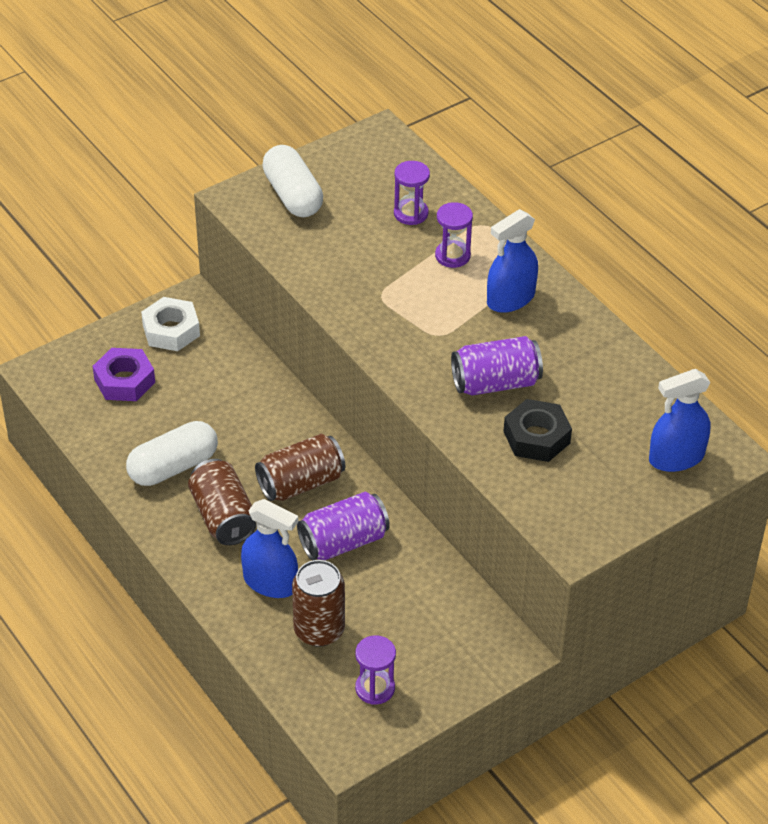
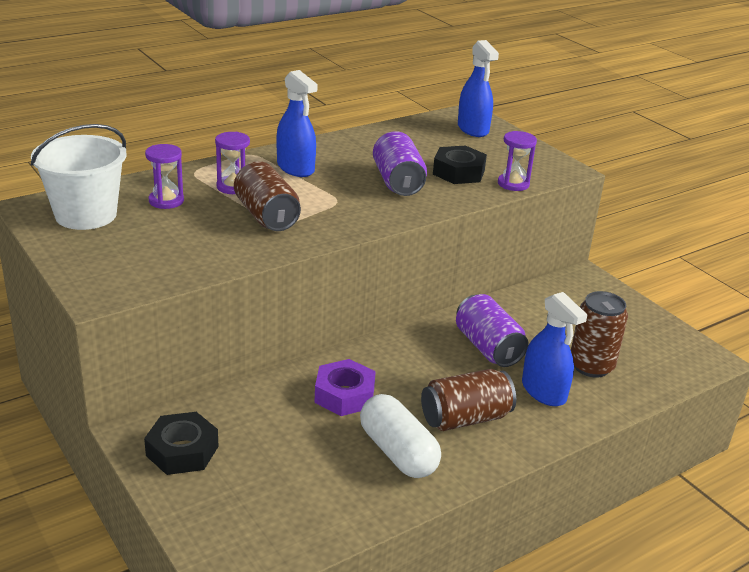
camera: 90 degrees left, 15 degrees down
(124, 381) = (259, 490): purple nut -> purple nut (344, 395)
(171, 330) = (182, 451): white nut -> black nut
(270, 583) = (544, 391): blue spray bottle -> blue spray bottle turned 120 degrees clockwise
(293, 195) = (110, 260): white capsule -> none
(301, 483) = (418, 368): brown can -> brown can (267, 216)
(371, 167) = (86, 215): none -> white bucket
(375, 688) = (643, 341): purple hourglass -> purple hourglass (513, 184)

